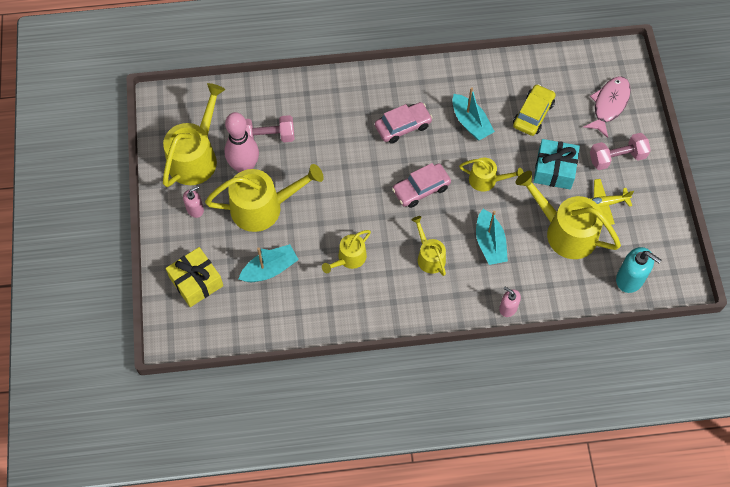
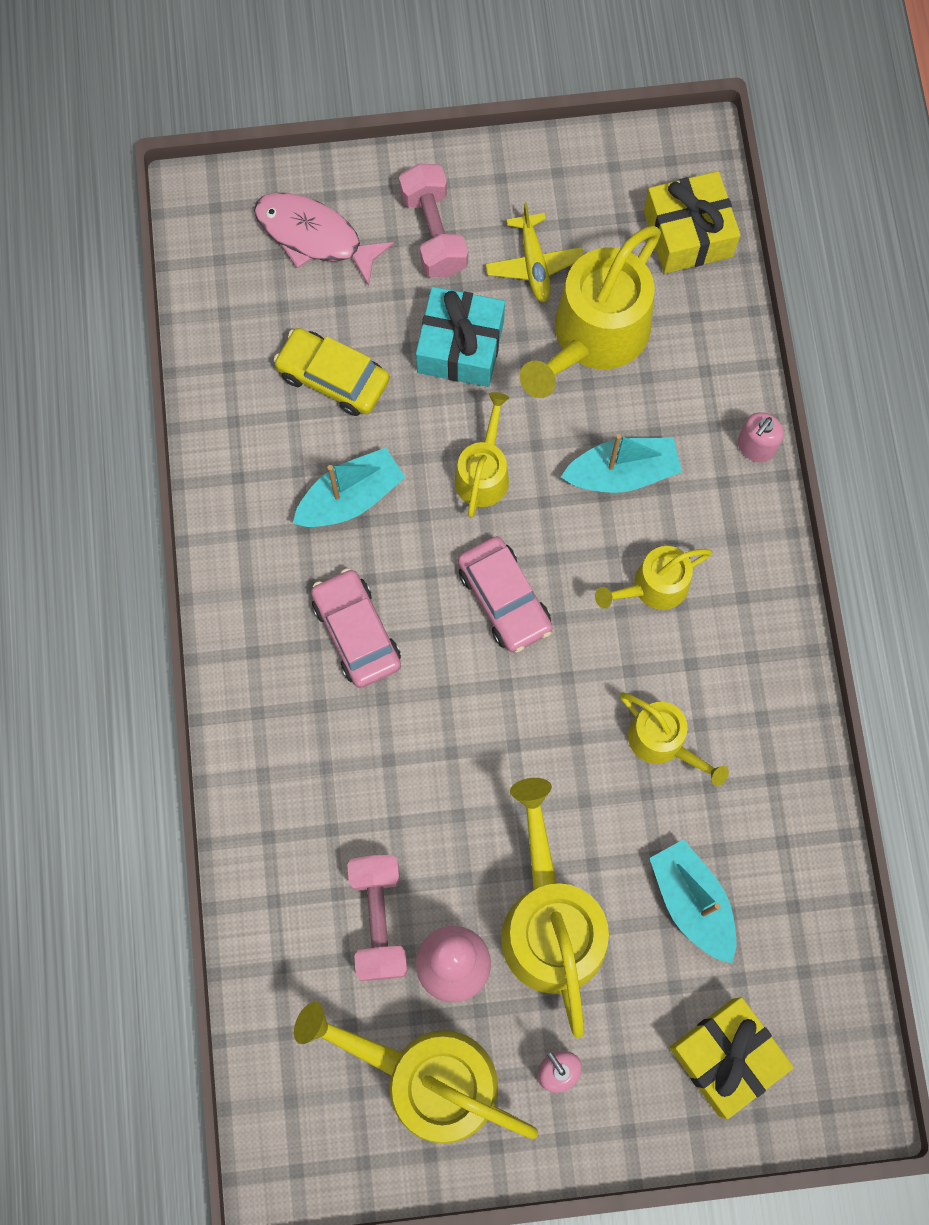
camera: 90 degrees left, 10 degrees up
(630, 279) = (688, 234): turquoise soap dispenser -> yellow gift

